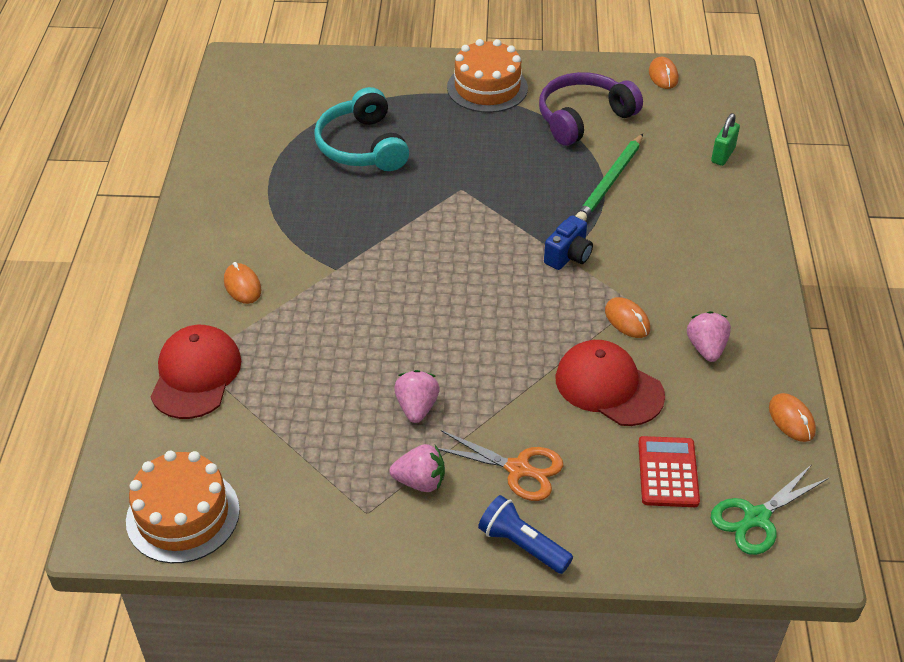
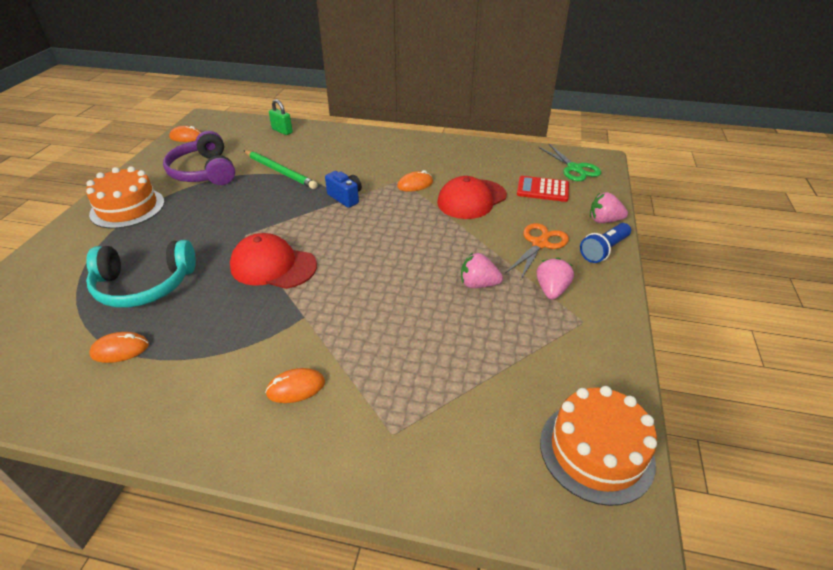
camera: 80 degrees left, 5 degrees down
(196, 375) = (412, 434): red cap -> red cap (273, 266)
(706, 348) = (446, 162): pink strawberry -> pink strawberry (604, 220)
(791, 419) = (505, 147): orange mouse -> orange mouse (120, 350)

